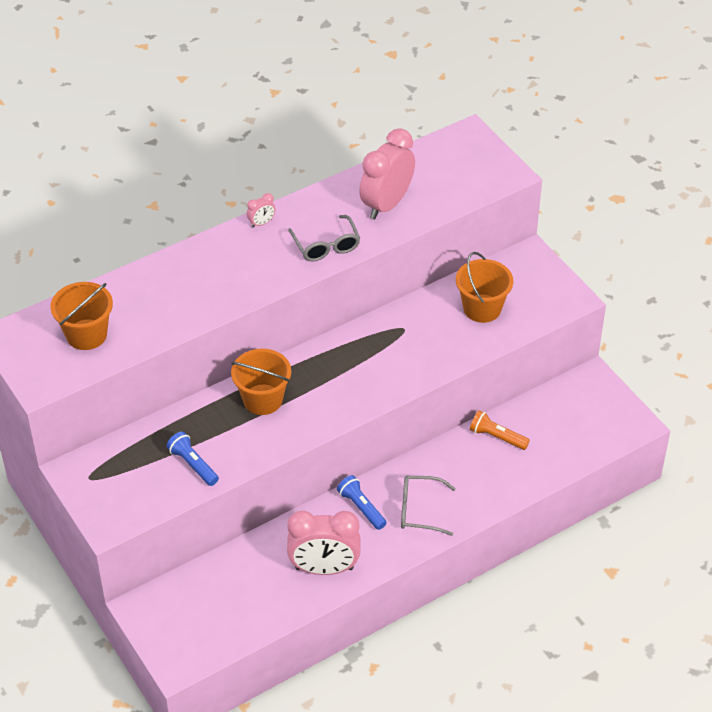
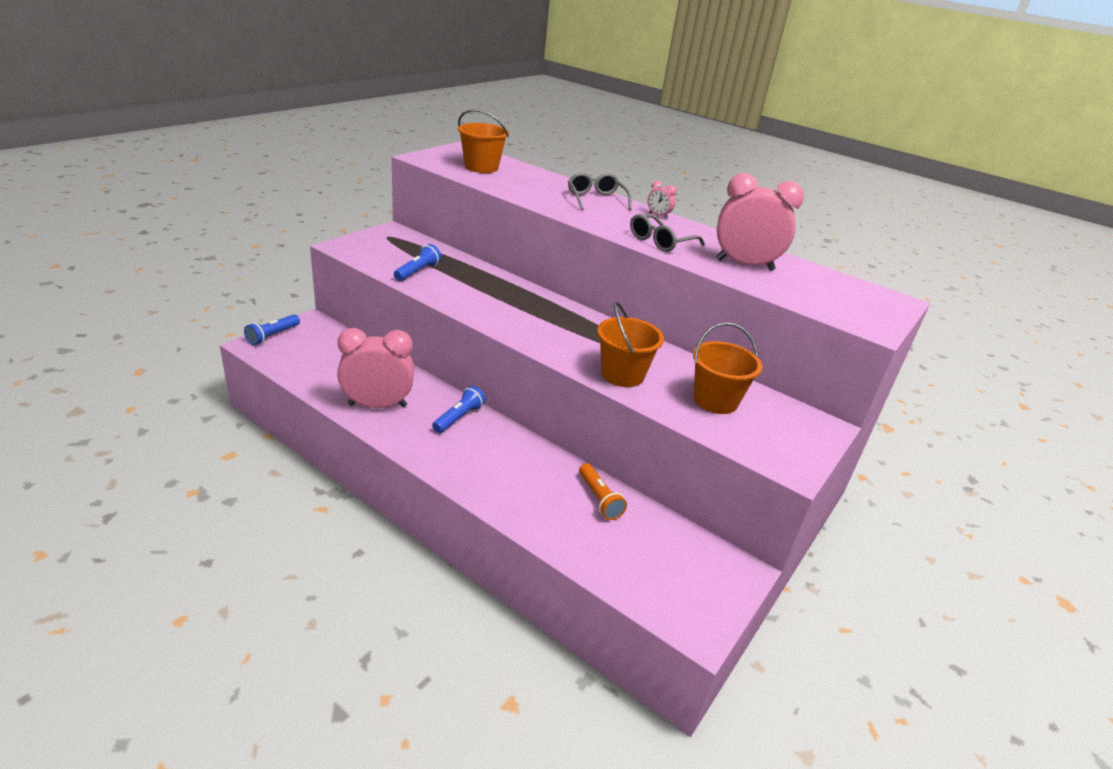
camera: 65 degrees right, 15 degrees down
(162, 647) = (273, 336): none -> blue flashlight
(262, 399) = (507, 294): orange bucket -> orange bucket (622, 374)
(324, 568) = (377, 405): pink clock -> pink clock turned 105 degrees clockwise
(419, 510) = (471, 455): grey glasses -> grey glasses (596, 199)
(497, 437) = (599, 499): orange flashlight -> orange flashlight turned 150 degrees clockwise

